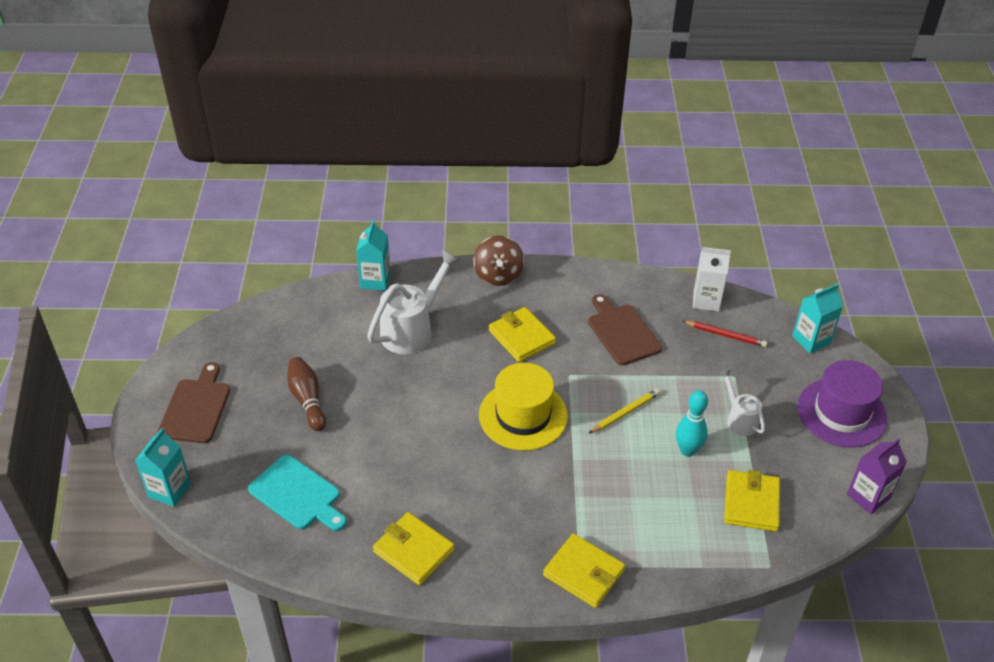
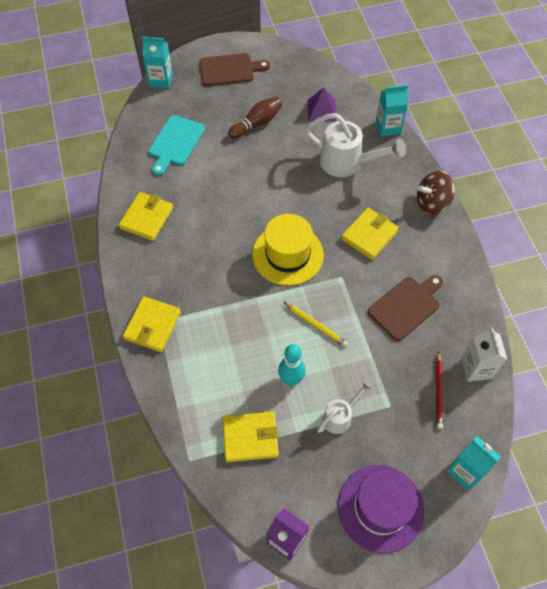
camera: 75 degrees right, 15 degrees up
(318, 332) = (321, 110): none -> purple pyramid

